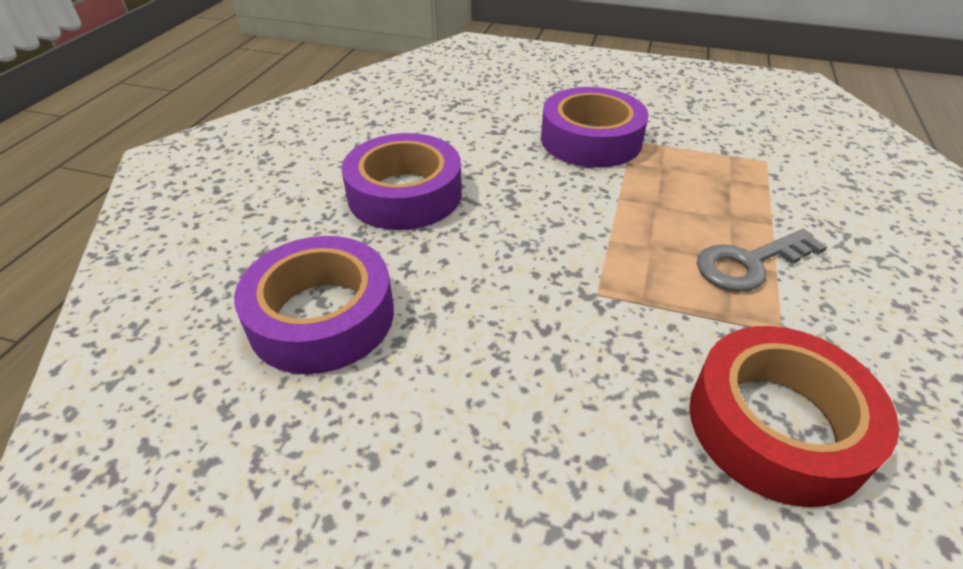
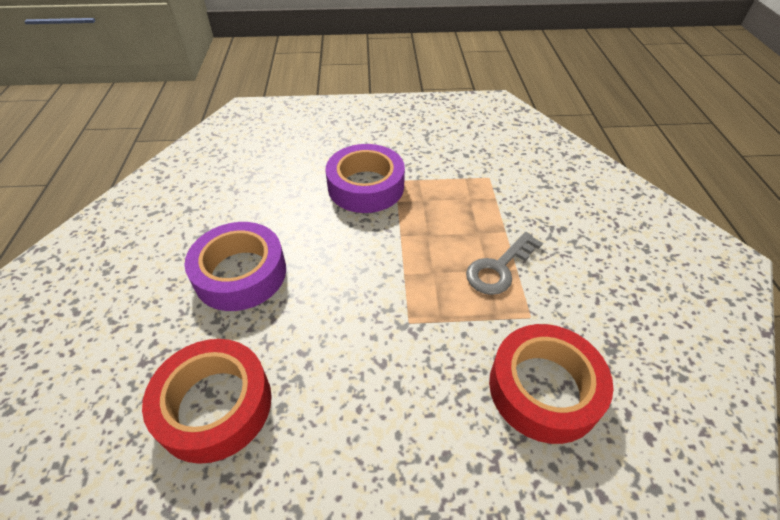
camera: 20 degrees left, 5 degrees up
(322, 316) = (215, 405): purple tape -> red tape

